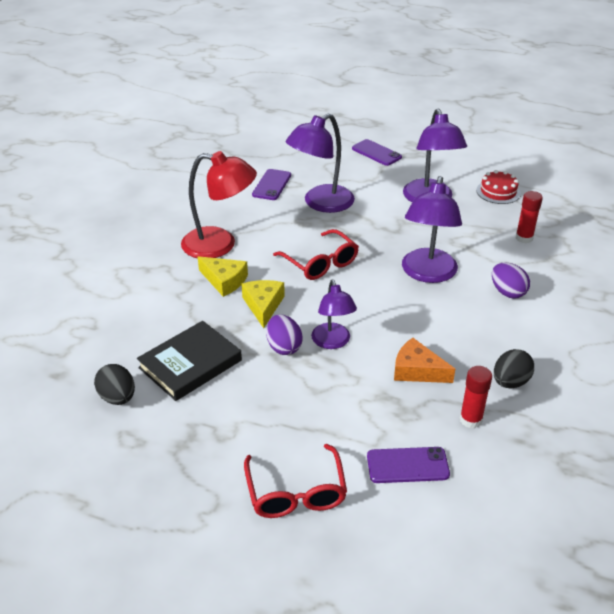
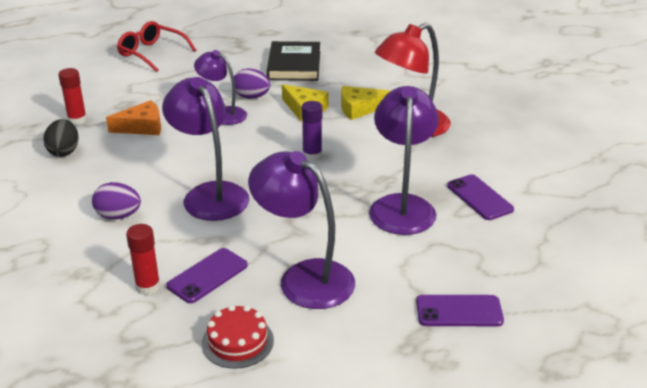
camera: 135 degrees right, 5 degrees down
(118, 398) = (305, 39): black egg -> none
(320, 263) = (312, 155): red glasses -> purple glue stick
(407, 465) = (99, 85): purple phone -> purple phone (208, 276)

